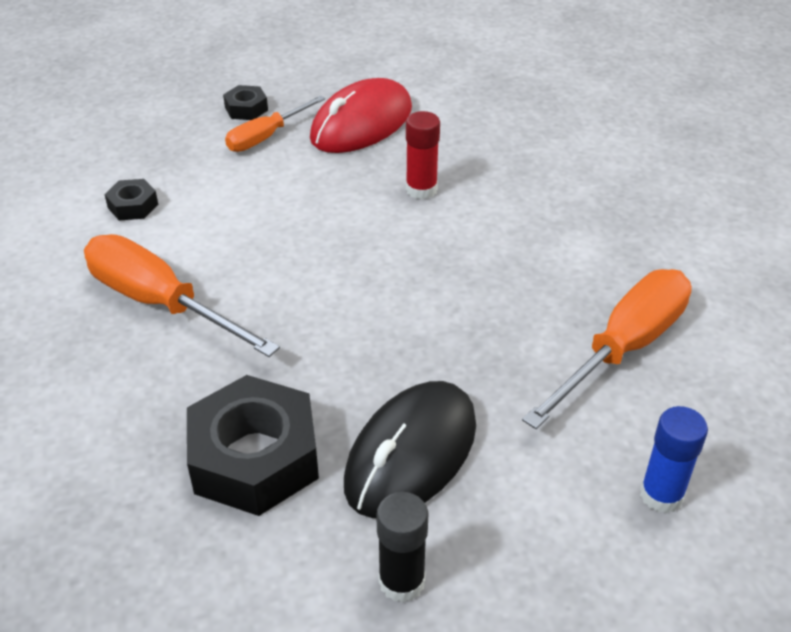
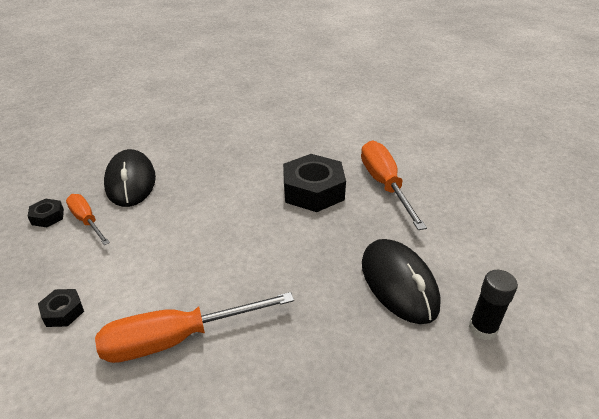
camera: 55 degrees left, 5 degrees down
(255, 458) = (354, 351): black nut -> black nut (313, 191)
(266, 137) = (87, 221): orange screwdriver -> orange screwdriver turned 150 degrees clockwise
(361, 124) = (131, 182): red mouse -> black mouse
(421, 189) = (211, 188): red glue stick -> none
(661, 495) = (477, 218): blue glue stick -> none

